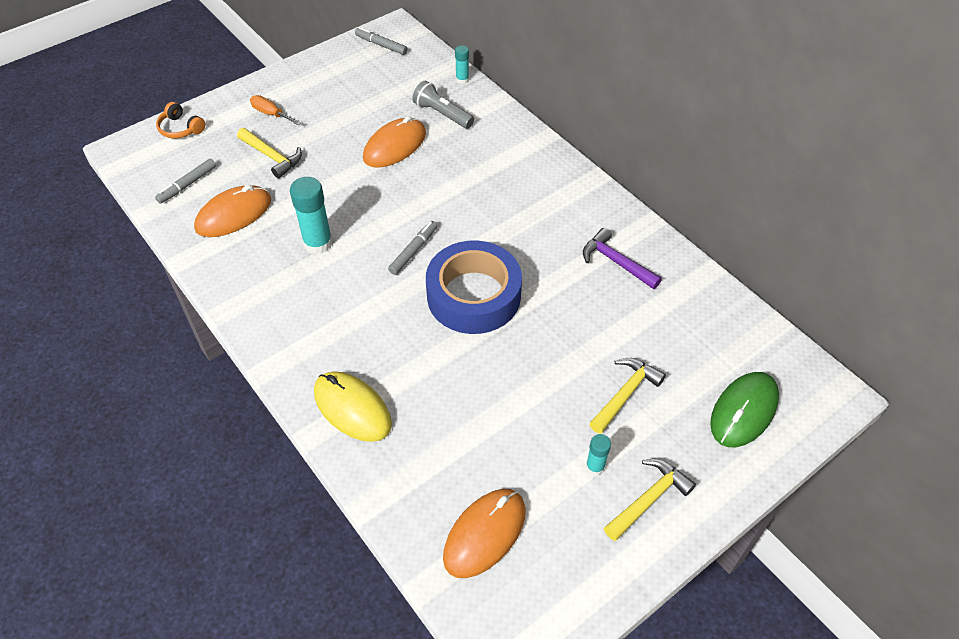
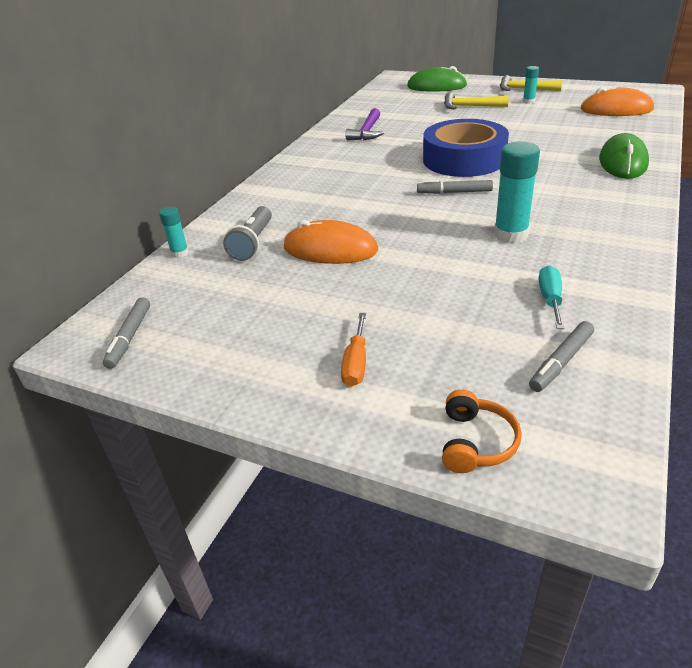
camera: 115 degrees left, 15 degrees down
(187, 185) = (561, 362): grey marker -> grey marker turned 120 degrees clockwise
(234, 214) = (550, 299): orange mouse -> turquoise screwdriver
(272, 157) = (433, 320): yellow hammer -> none
(352, 408) = (622, 162): yellow mouse -> green mouse

